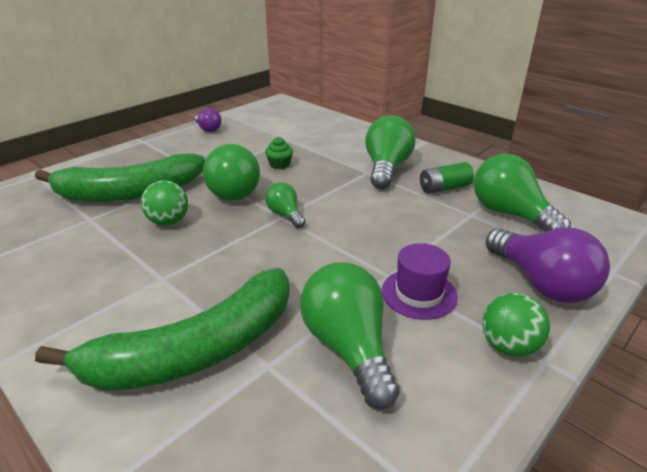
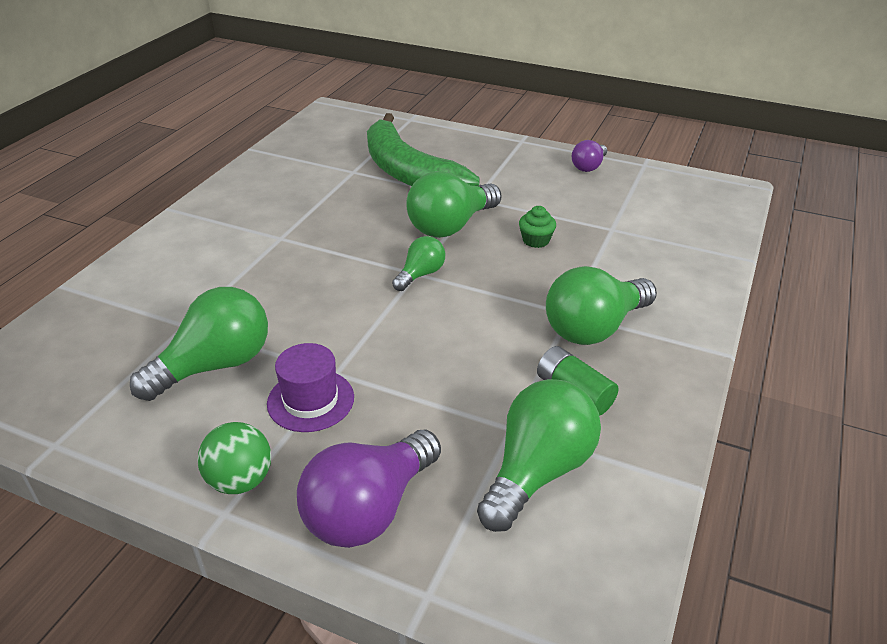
camera: 70 degrees right, 5 degrees up
(168, 222) = (369, 211): green ball -> none
(196, 350) = (195, 284): green banana -> none
(386, 168) = (594, 328): green light bulb -> green light bulb turned 150 degrees clockwise

